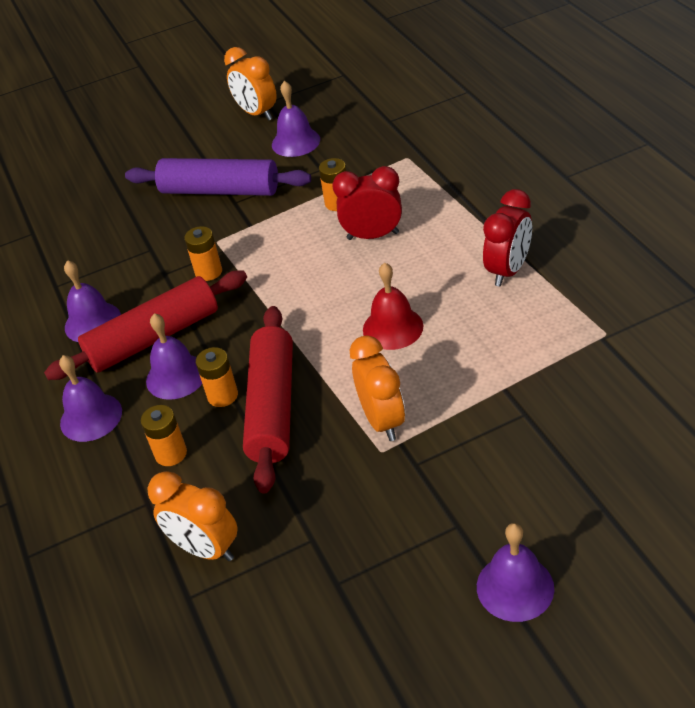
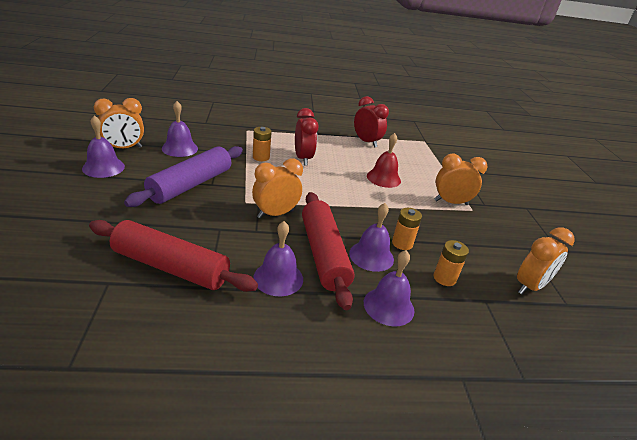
camera: 80 degrees left, 10 degrees down
(208, 272) = (275, 214): orange battery -> orange clock
(273, 407) = (422, 229): red rolling pin -> red rolling pin (171, 267)
(373, 235) = (303, 159): red clock -> red clock turned 150 degrees clockwise
(515, 587) = (564, 207): purple bell -> purple bell (103, 167)

